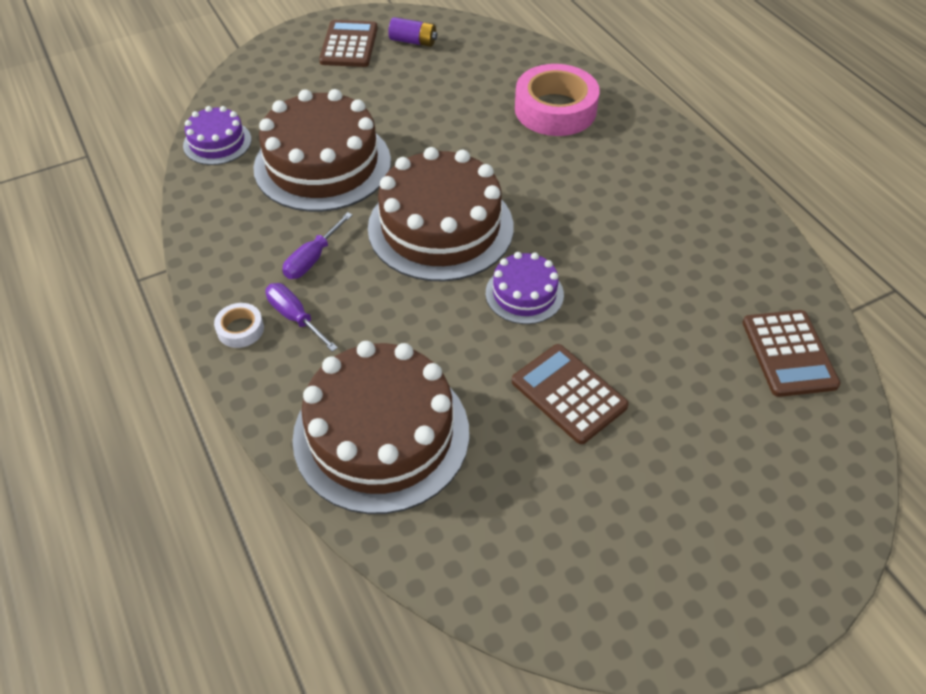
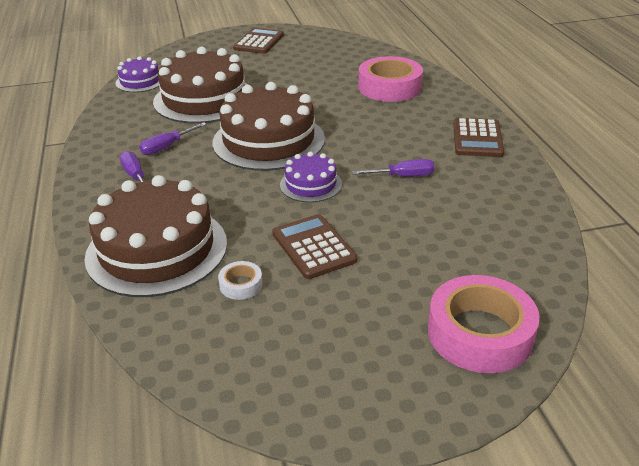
camera: 15 degrees right, 15 degrees down
(240, 329) = (94, 178): white tape -> white tape (241, 285)
(413, 41) = (305, 44): purple battery -> none
(628, 262) = (402, 176): none -> purple screwdriver
(788, 353) = (511, 248): brown calculator -> brown calculator (477, 138)
(797, 484) = (480, 333): none -> pink tape

